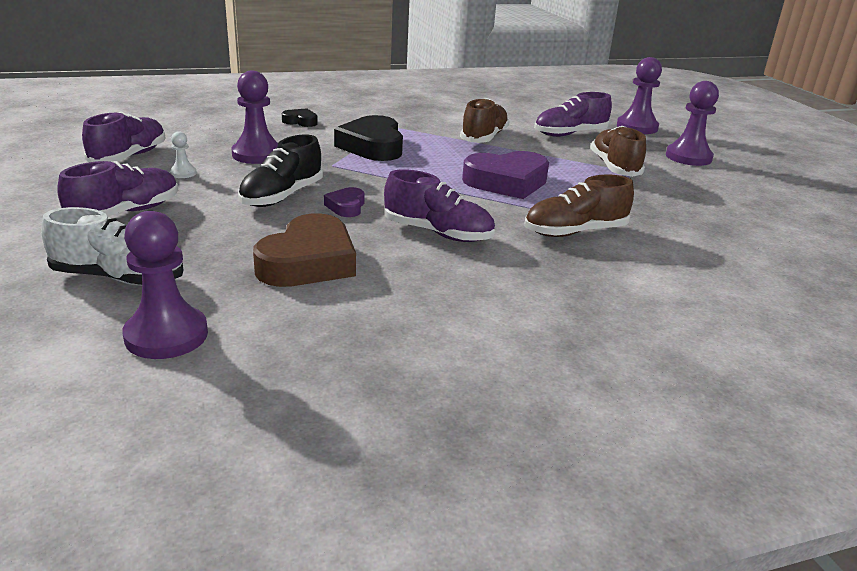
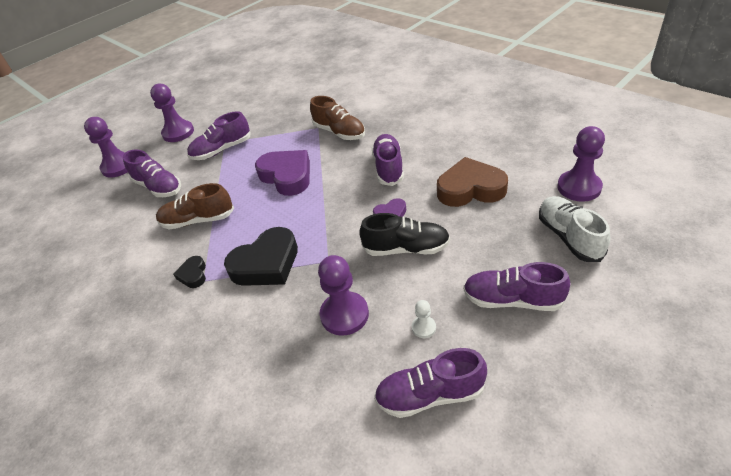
camera: 110 degrees left, 15 degrees up
(300, 121) = (232, 348): black heart -> black heart (193, 274)
(614, 167) = (222, 150): brown shoe -> purple shoe

